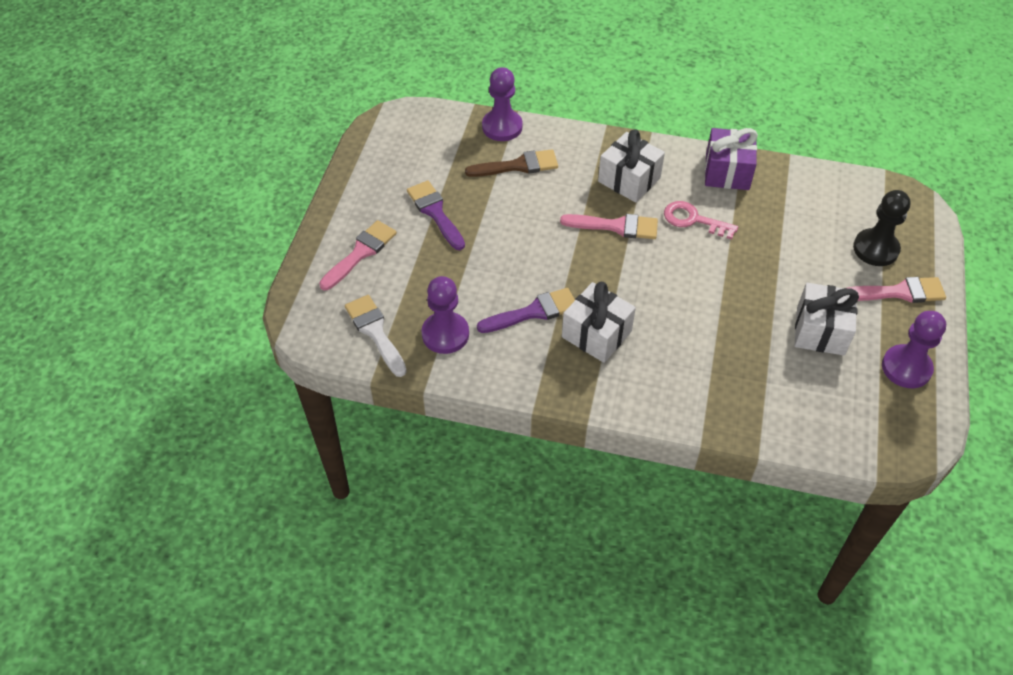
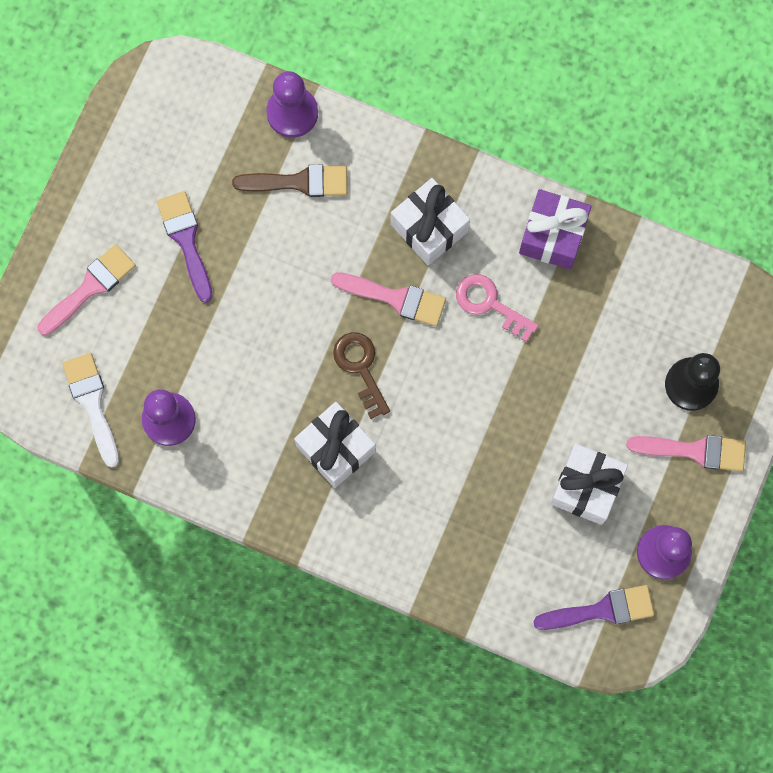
camera: 10 degrees right, 25 degrees up
(533, 312) = (272, 406): purple brush -> purple brush (602, 610)
(601, 275) = (360, 368): none -> brown key

